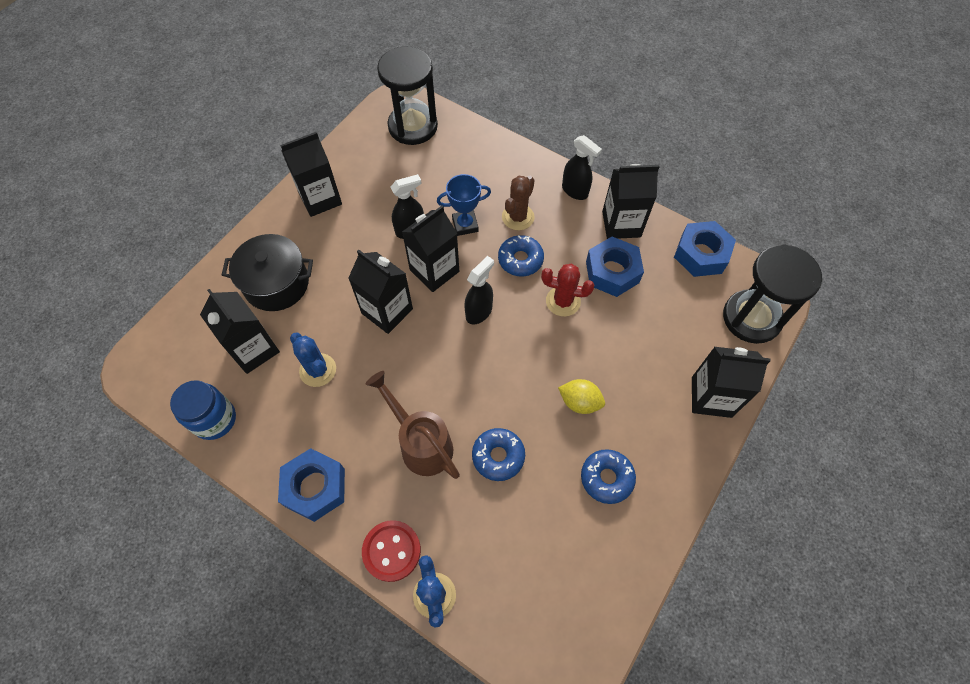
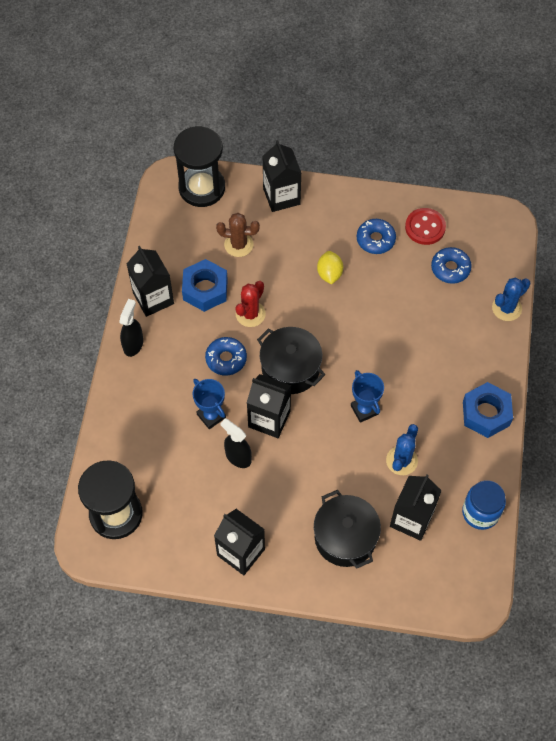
camera: 115 degrees left, 0 degrees up
(387, 311) = (325, 436): black carton -> none
(391, 551) = (496, 345): red button -> red button (425, 227)
(394, 361) = (364, 410): none -> blue trophy
(421, 443) = (416, 361): brown watering can -> none
(479, 312) = (290, 369): black spray bottle -> black pot
(498, 456) = (397, 309): blue donut -> blue donut (450, 268)
(518, 217) = (183, 378): brown cactus -> brown cactus (238, 245)
(563, 301) = (250, 314): red cactus -> red cactus turned 45 degrees clockwise
(701, 254) = (157, 234): blue nut -> none

